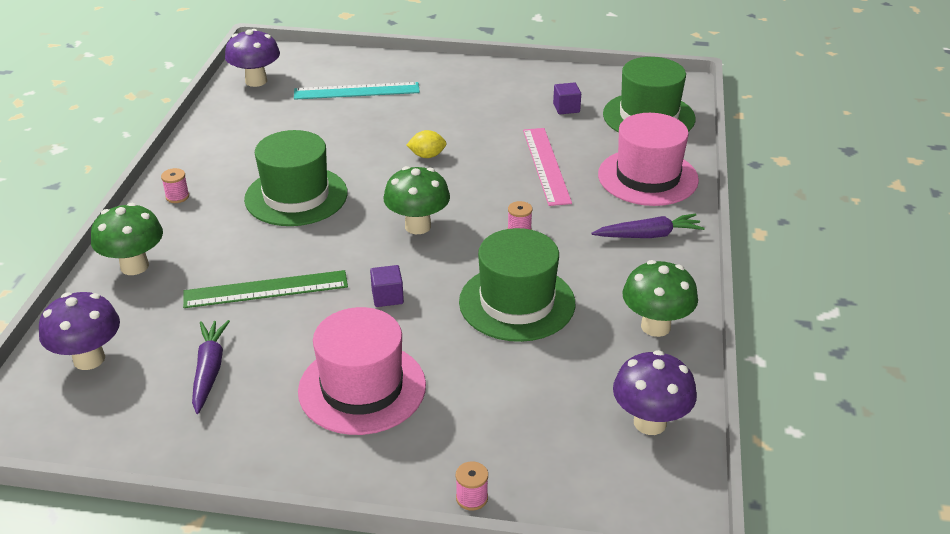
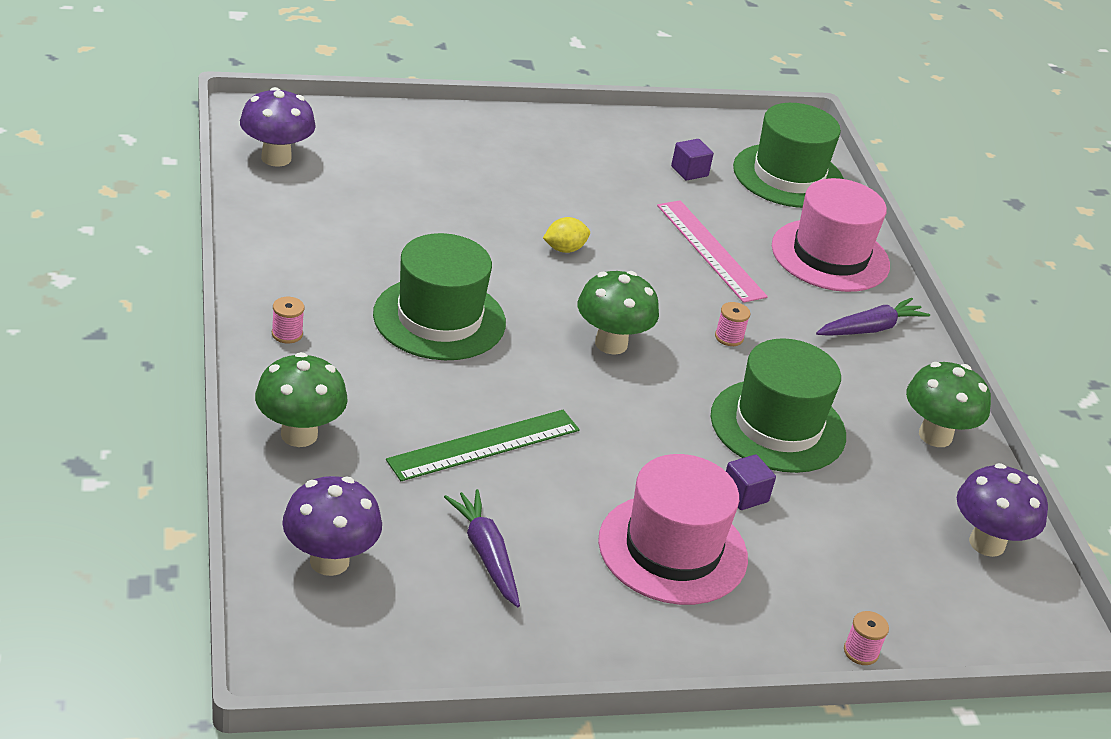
camera: 25 degrees left, 0 degrees up
(356, 91) = (419, 164): turquoise ruler -> none
(387, 297) = (632, 437): purple cube -> purple cube (744, 495)

